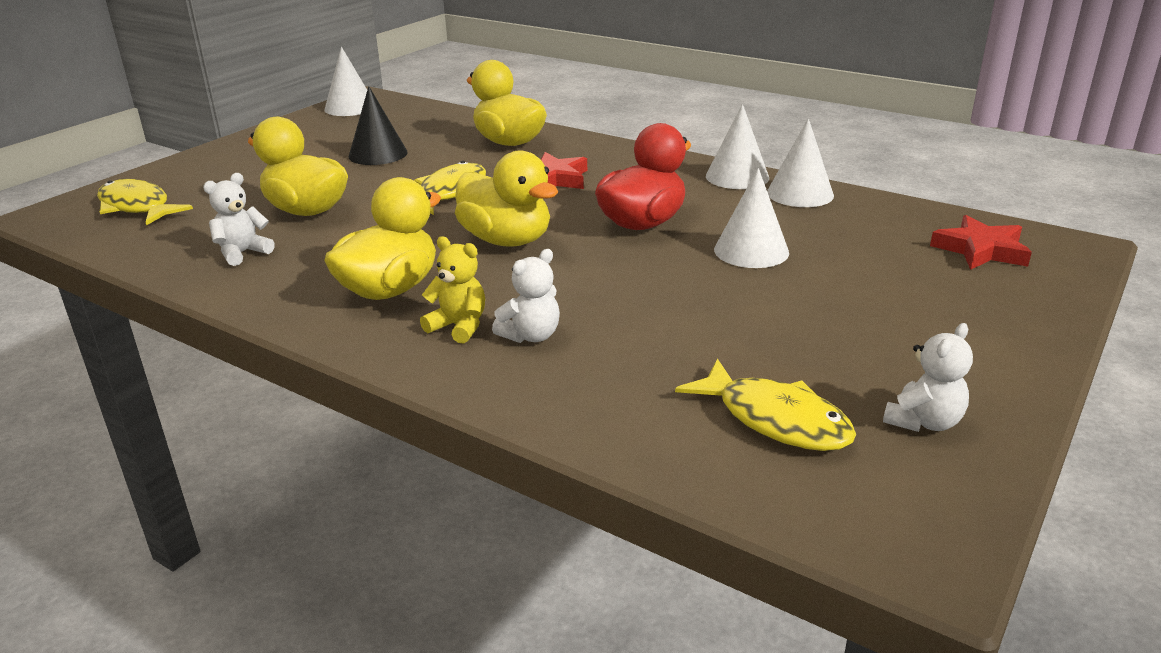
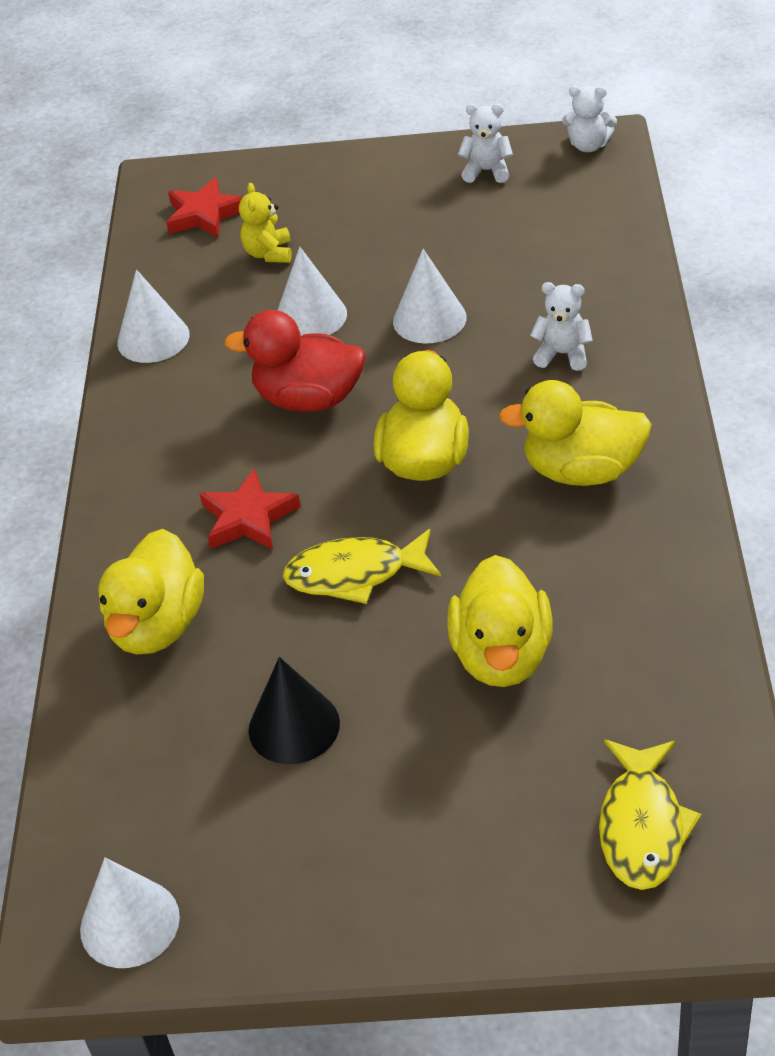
camera: 120 degrees left, 15 degrees up
(242, 253) = (630, 622): white teddy bear -> white teddy bear (588, 146)
(459, 326) = (591, 396): yellow teddy bear -> yellow teddy bear (269, 253)
(737, 177) = (137, 393): white cone -> white cone (429, 319)
(775, 420) = (544, 217): yellow fish -> none

